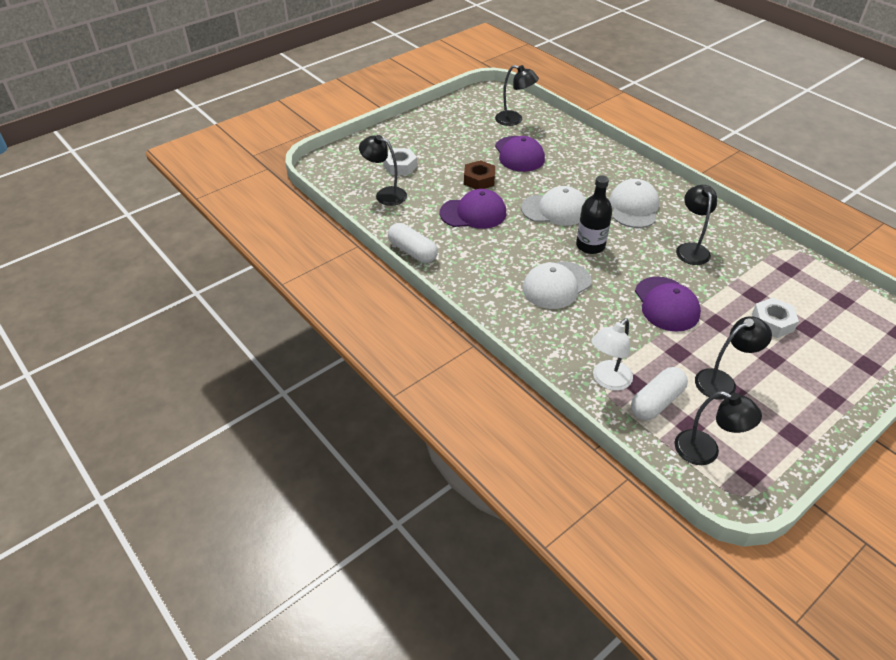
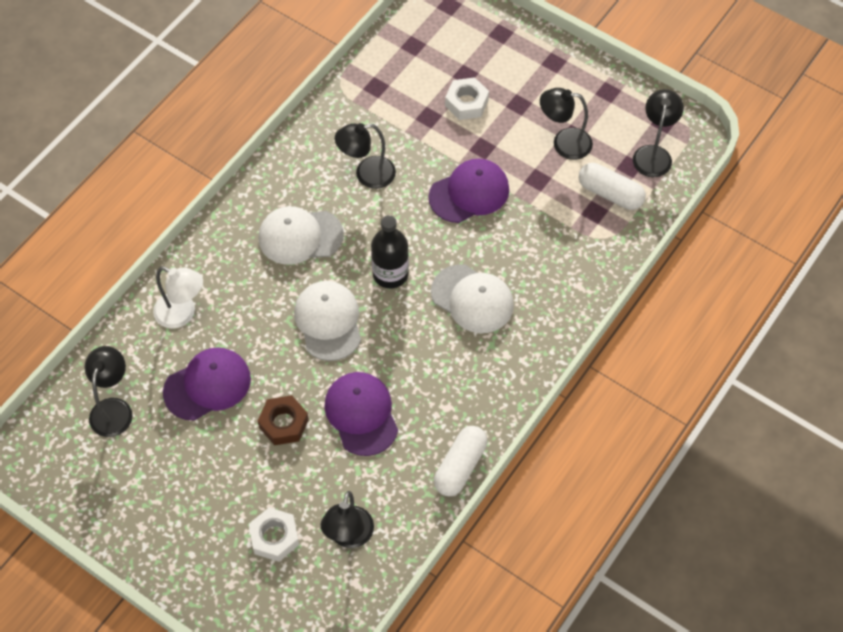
camera: 105 degrees left, 15 degrees up
(607, 381) = (598, 235): white lamp -> white lamp (182, 314)
(722, 381) = (563, 143): black lamp -> black lamp turned 45 degrees counterclockwise

